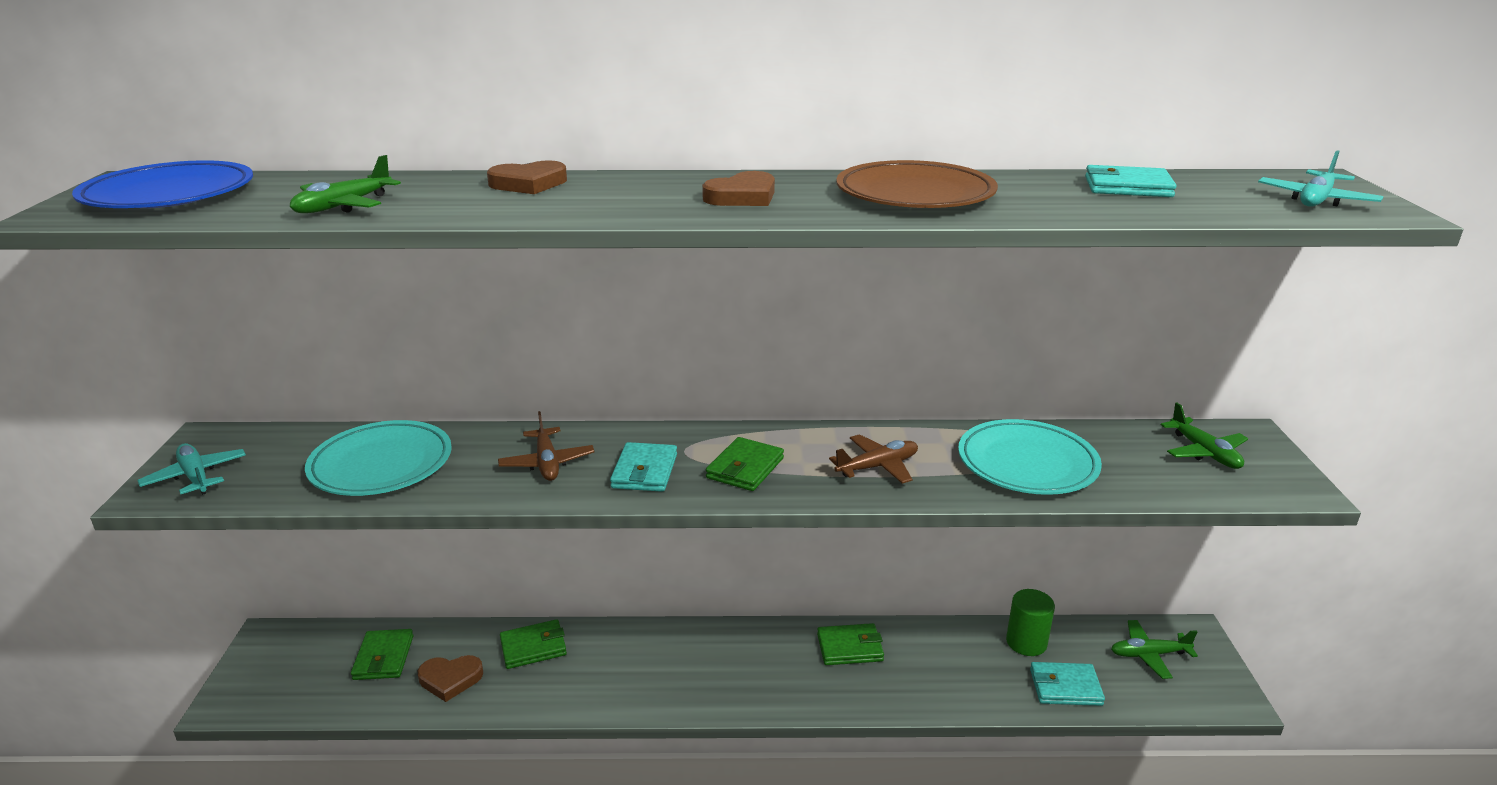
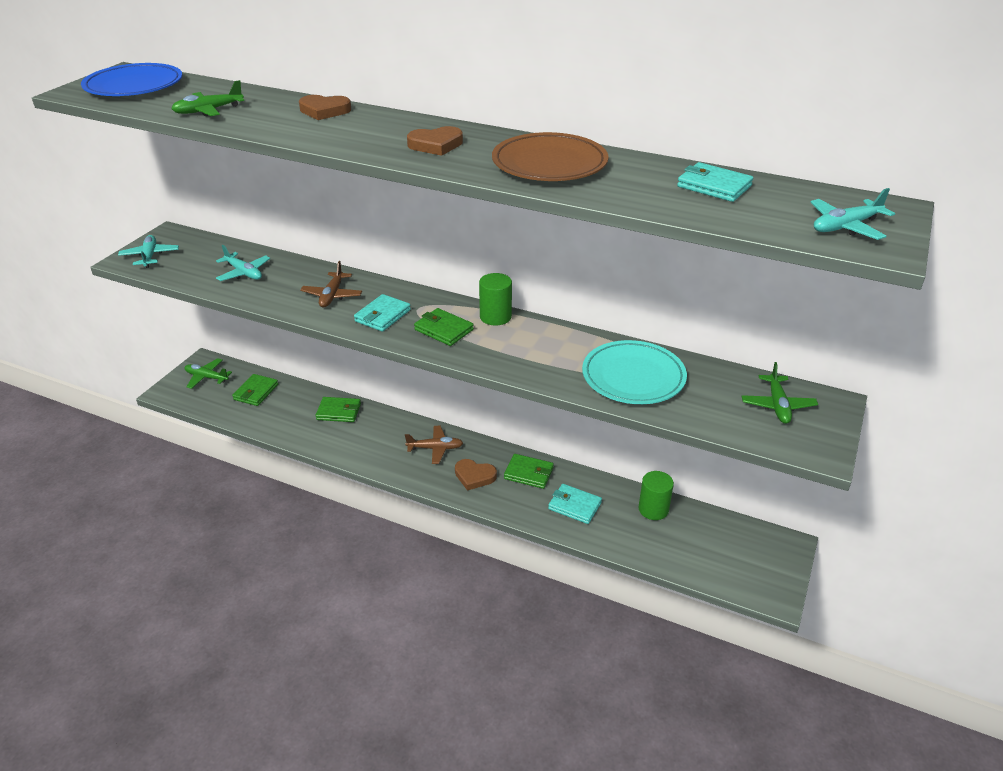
camera: 25 degrees right, 10 degrees up
(381, 464) = (244, 273): turquoise plate -> turquoise plane
(450, 679) = (283, 416): brown heart -> brown heart (474, 476)
(745, 468) = (444, 330): green wallet -> green wallet turned 75 degrees clockwise
(796, 436) = (495, 317): none -> green cylinder
(878, 467) = (528, 351): brown plane -> brown plane (435, 448)
(1065, 687) = (655, 546): turquoise wallet -> turquoise wallet (574, 506)
(1148, 654) = (737, 547): green plane -> green plane (206, 377)

